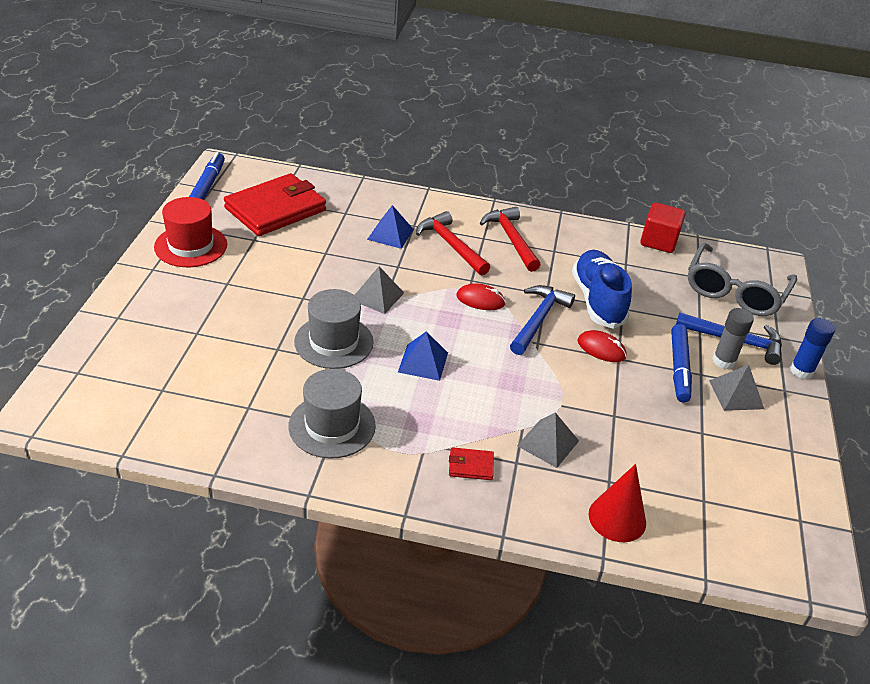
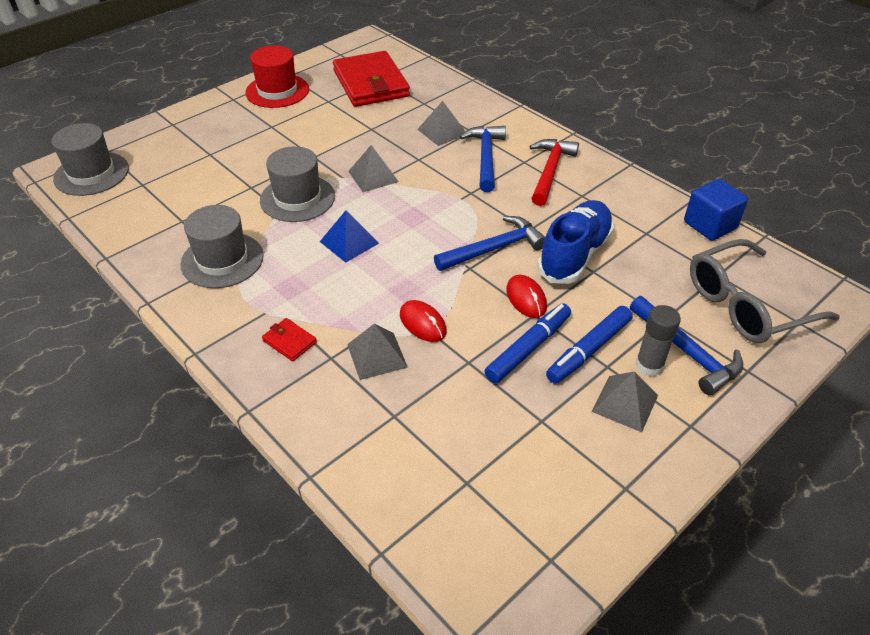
camera: 40 degrees right, 5 degrees up
(90, 401) = (91, 174): none -> grey hat
(207, 185) = (339, 51): blue marker -> blue marker (528, 348)
(275, 209) = (370, 83): red wallet -> red wallet turned 75 degrees clockwise
(390, 234) = (442, 131): blue pyramid -> grey pyramid
(451, 245) = (485, 157): red hammer -> blue hammer
(480, 300) = (459, 212): red mouse -> red mouse (423, 323)
(617, 518) = (362, 451): red cone -> none
(658, 241) = (710, 225): red cube -> blue cube
(801, 371) = (736, 416): blue glue stick -> none

